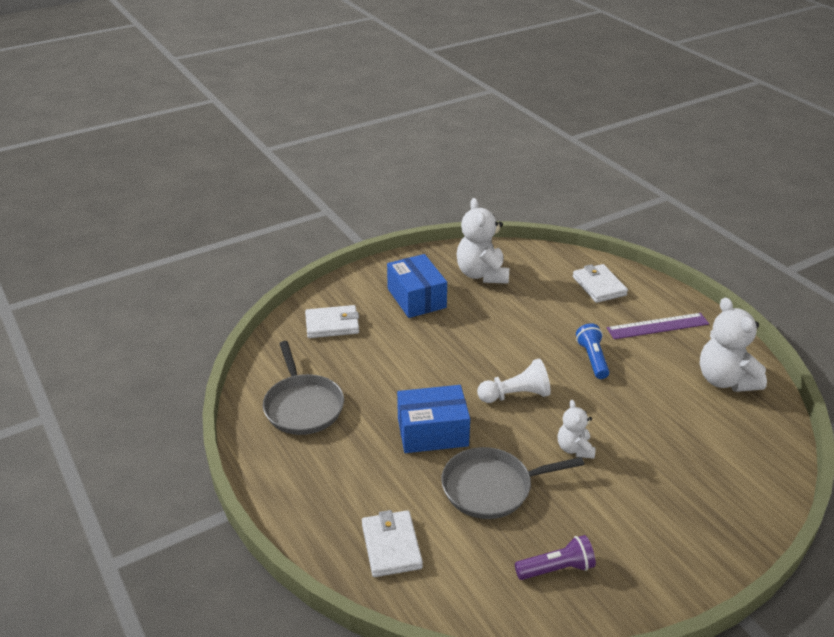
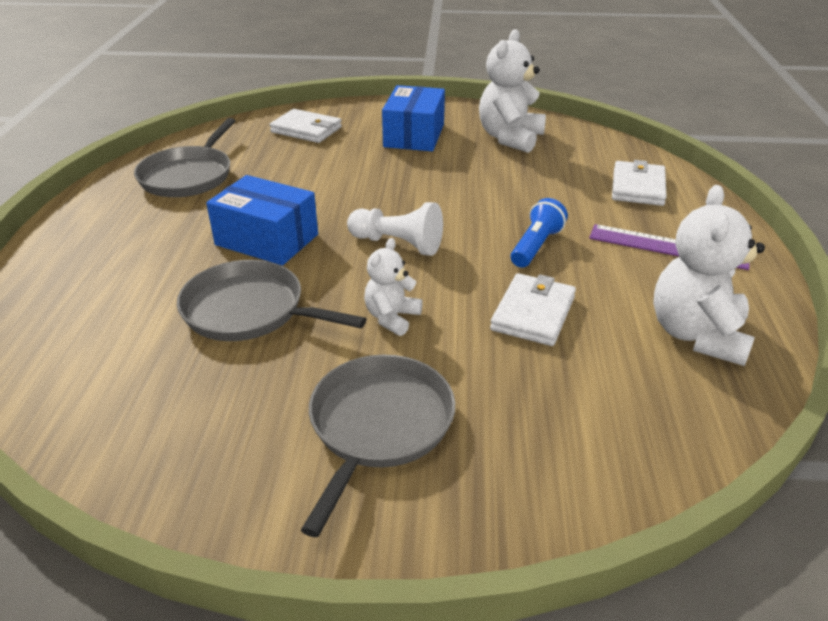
camera: 35 degrees right, 0 degrees up
(391, 546) = (82, 312): white wallet -> white wallet (533, 313)
(556, 568) = (197, 420): purple flashlight -> none
(645, 516) = (378, 425): none -> grey pan

